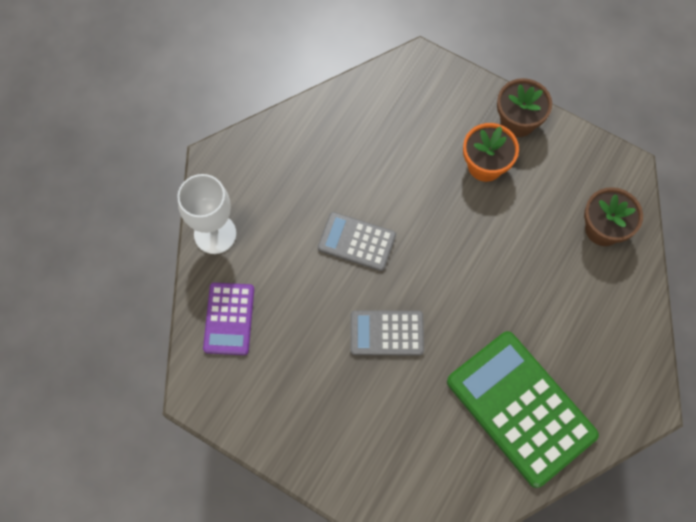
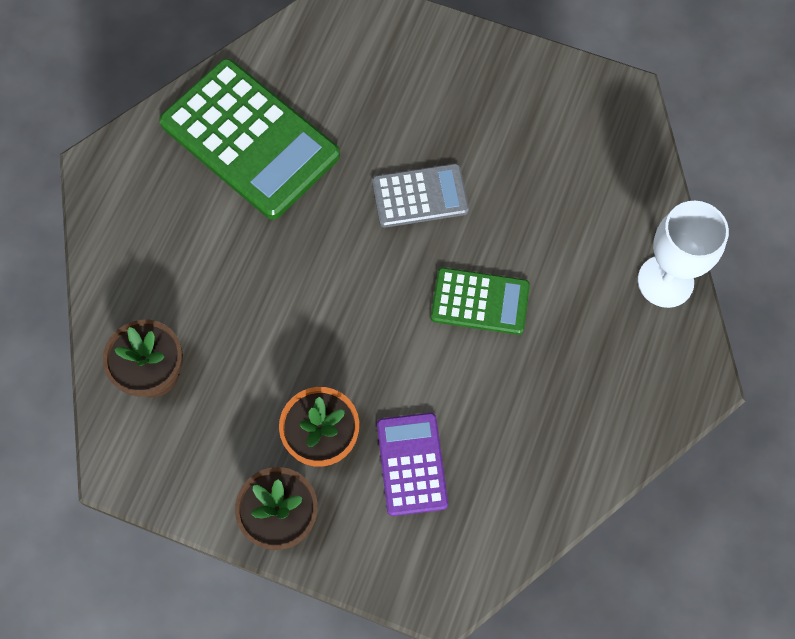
camera: 170 degrees right, 0 degrees up
(229, 319) = (614, 182): purple calculator -> purple calculator (412, 464)
(357, 241) = (480, 302): grey calculator -> green calculator

